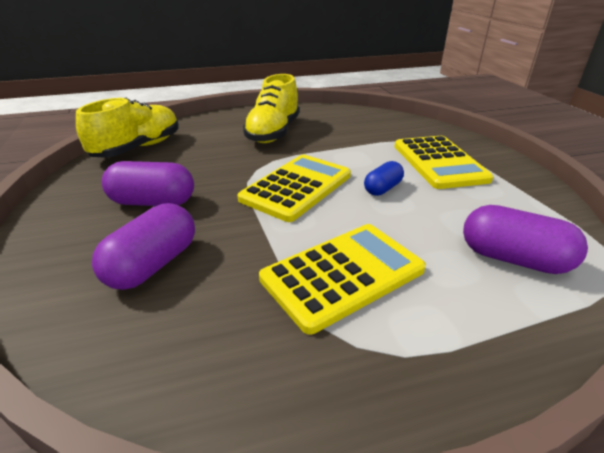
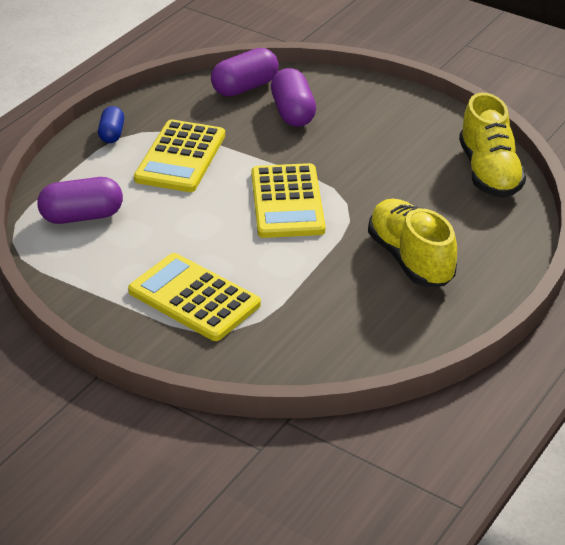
camera: 140 degrees right, 5 degrees up
(153, 202) = (368, 140): purple capsule -> purple capsule (245, 87)
(382, 189) = (217, 235): blue capsule -> blue capsule (112, 134)

